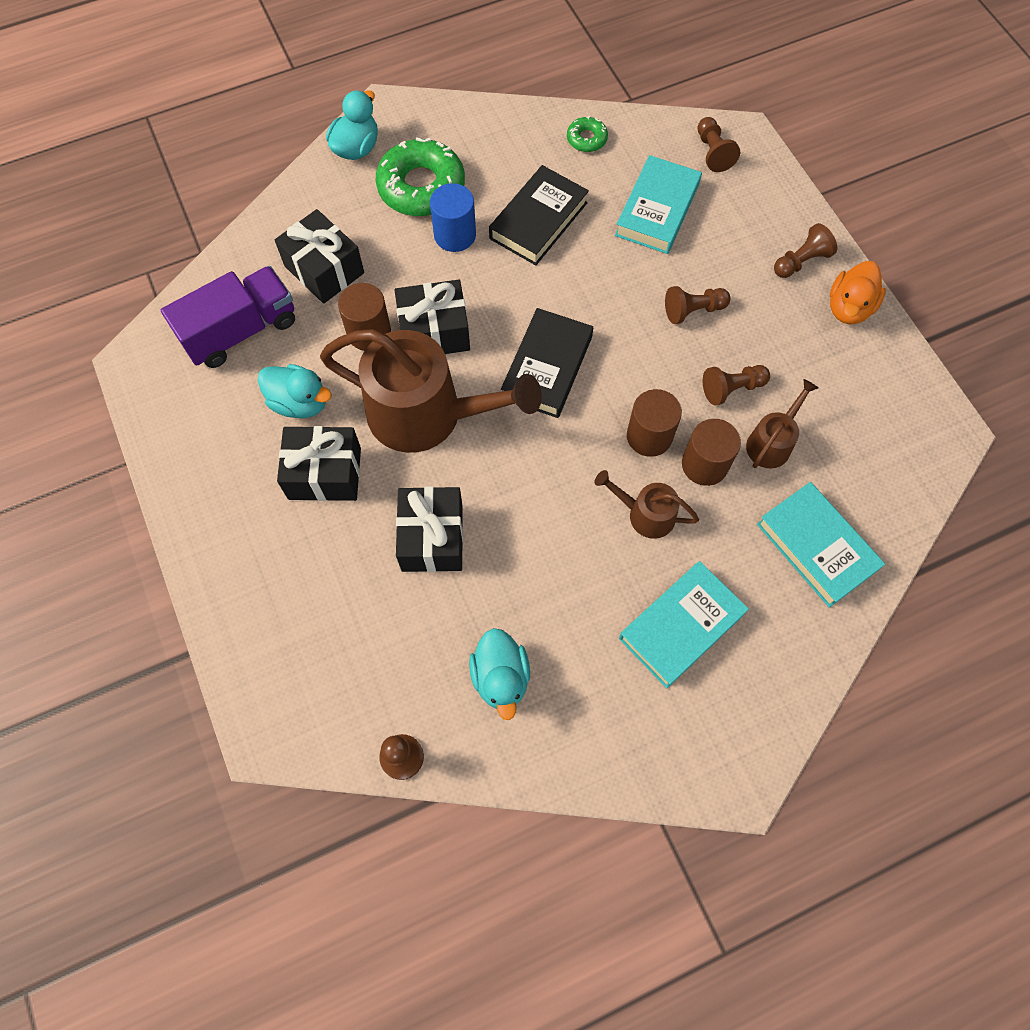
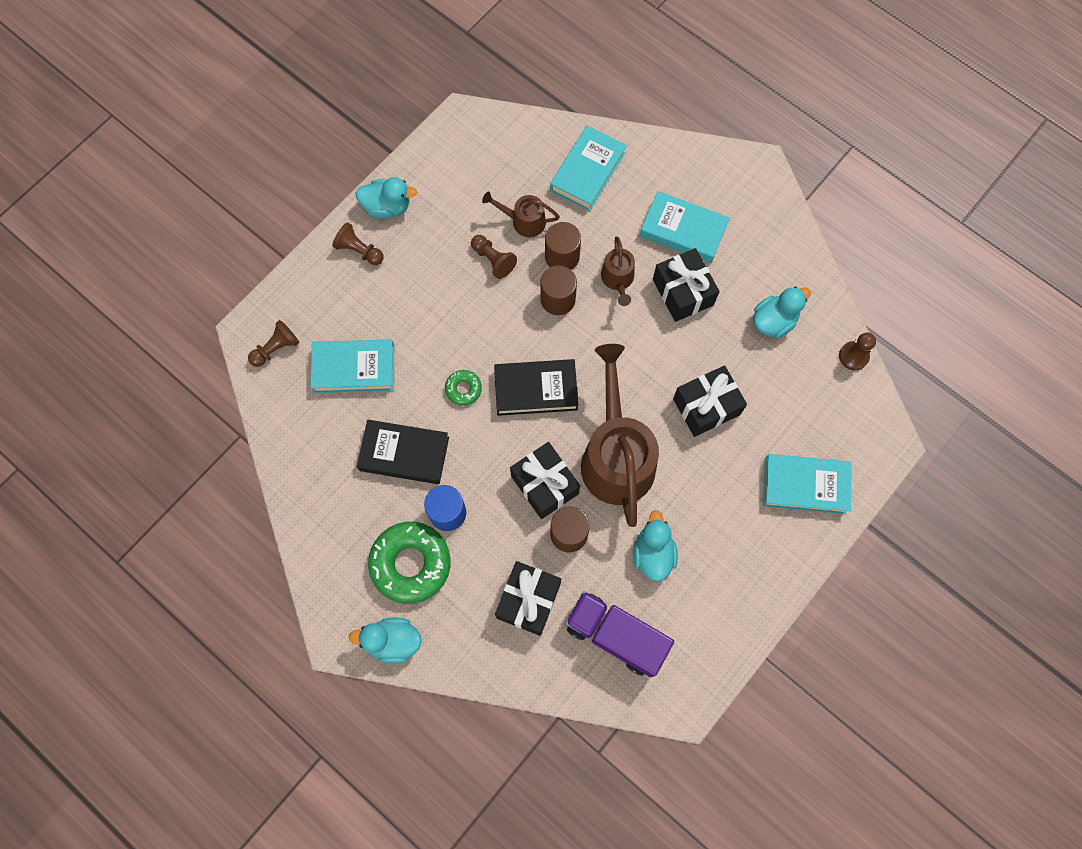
camera: 115 degrees left, 5 degrees up
(276, 602) = (805, 485): none -> turquoise book
(325, 473) = (698, 504): black gift -> black gift (682, 292)
(586, 139) = (302, 452): green donut -> green donut (463, 389)
(693, 310) = (438, 308): brown pawn -> none
(849, 308) = (387, 207): orange duck -> turquoise duck

